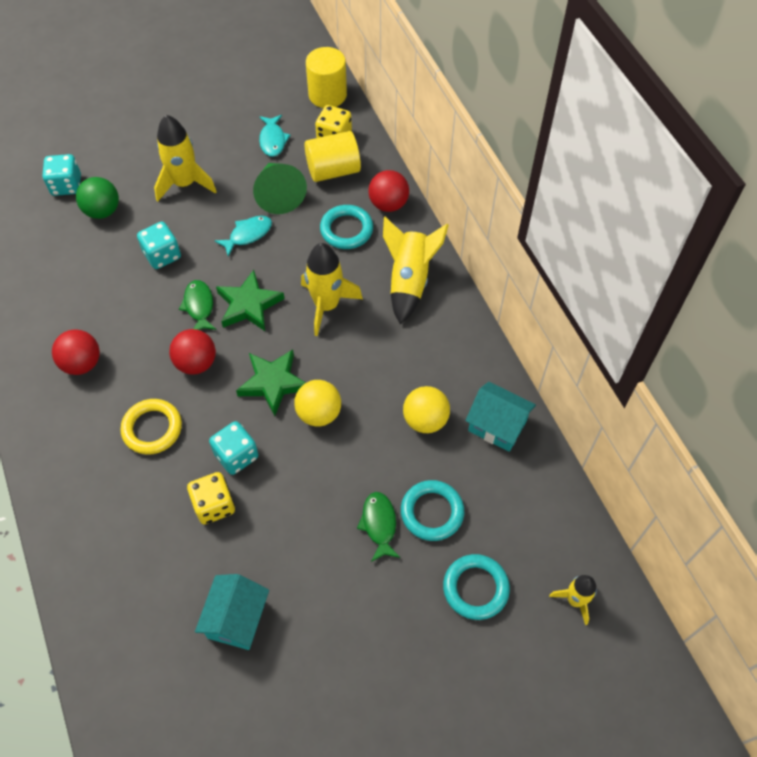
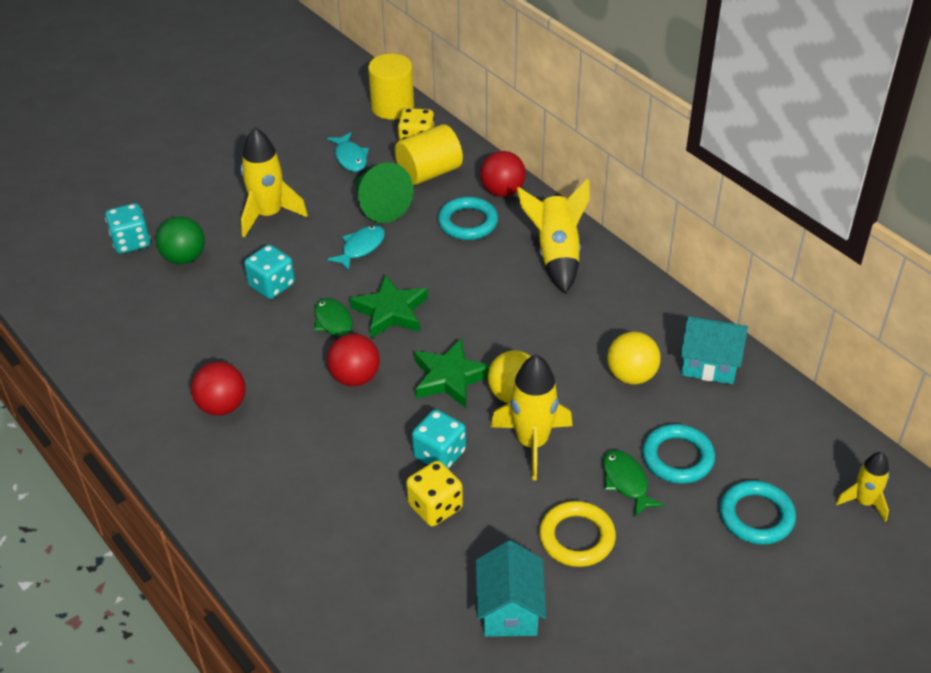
camera: 15 degrees left, 15 degrees down
(152, 428) = (331, 450): yellow ring -> yellow ring (577, 537)
(327, 305) = (477, 294): yellow rocket -> yellow rocket (532, 443)

